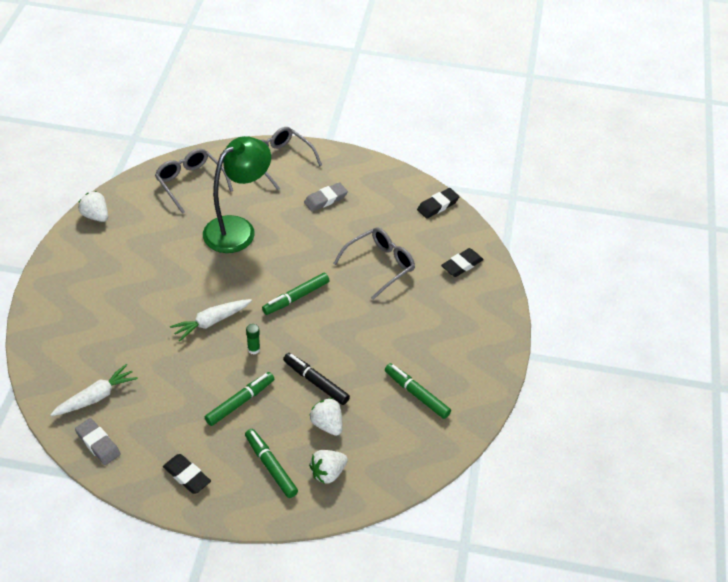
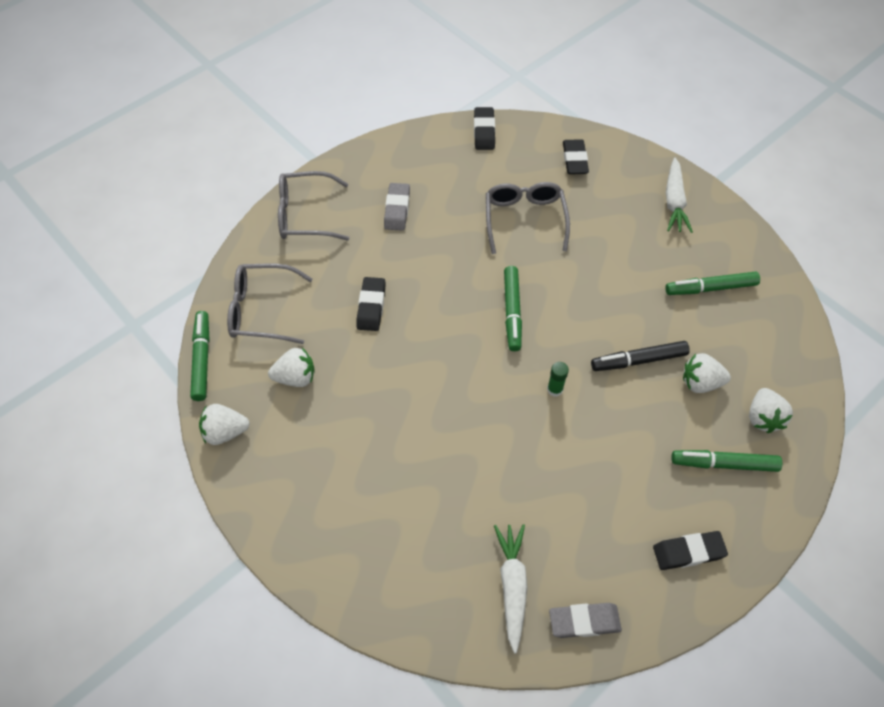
camera: 50 degrees left, 10 degrees up
(157, 224) = (296, 377): none -> white strawberry
(211, 322) = (486, 406): white carrot -> white carrot (674, 202)
(238, 229) = (371, 306): green lamp -> black eraser
(240, 402) = (619, 443): green marker -> green marker (202, 359)

